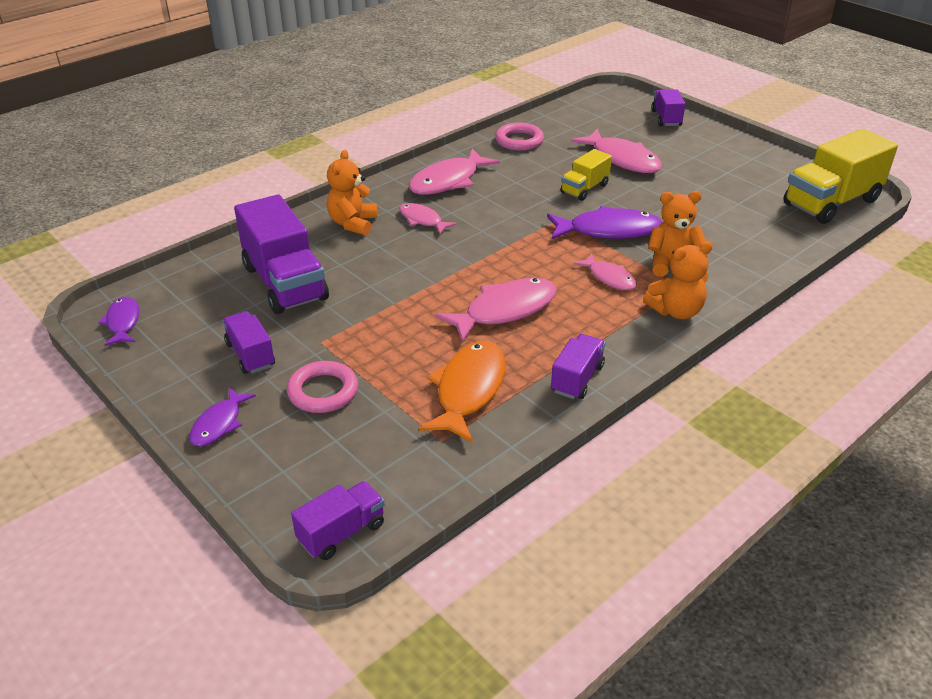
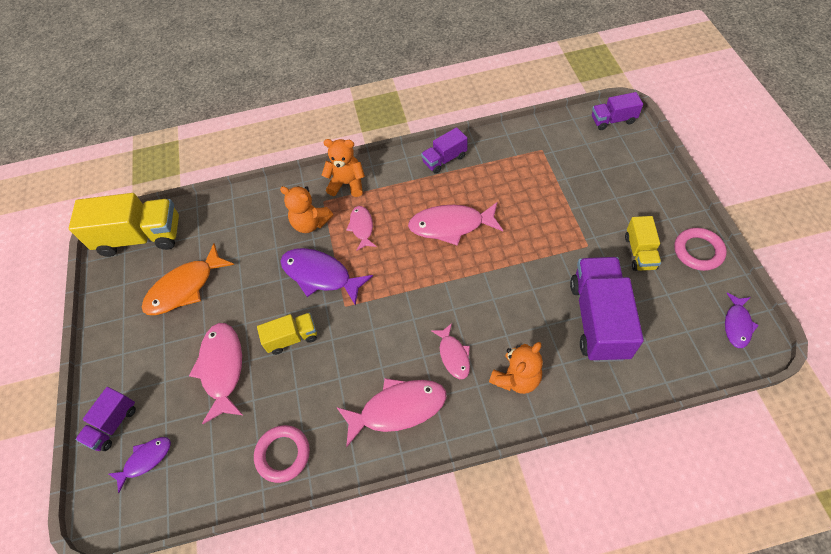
camera: 145 degrees left, 20 degrees up
(219, 424) = (668, 203): purple fish -> purple fish (146, 460)
(250, 355) = (639, 252): purple truck -> yellow truck
(323, 391) = (598, 204): pink ring -> pink ring (698, 251)
(468, 390) = (510, 174): orange fish -> orange fish (185, 288)

